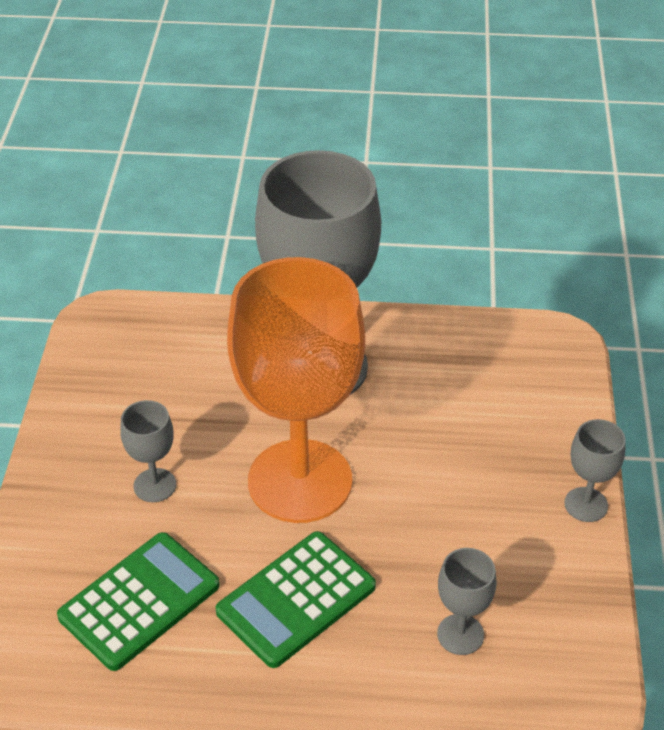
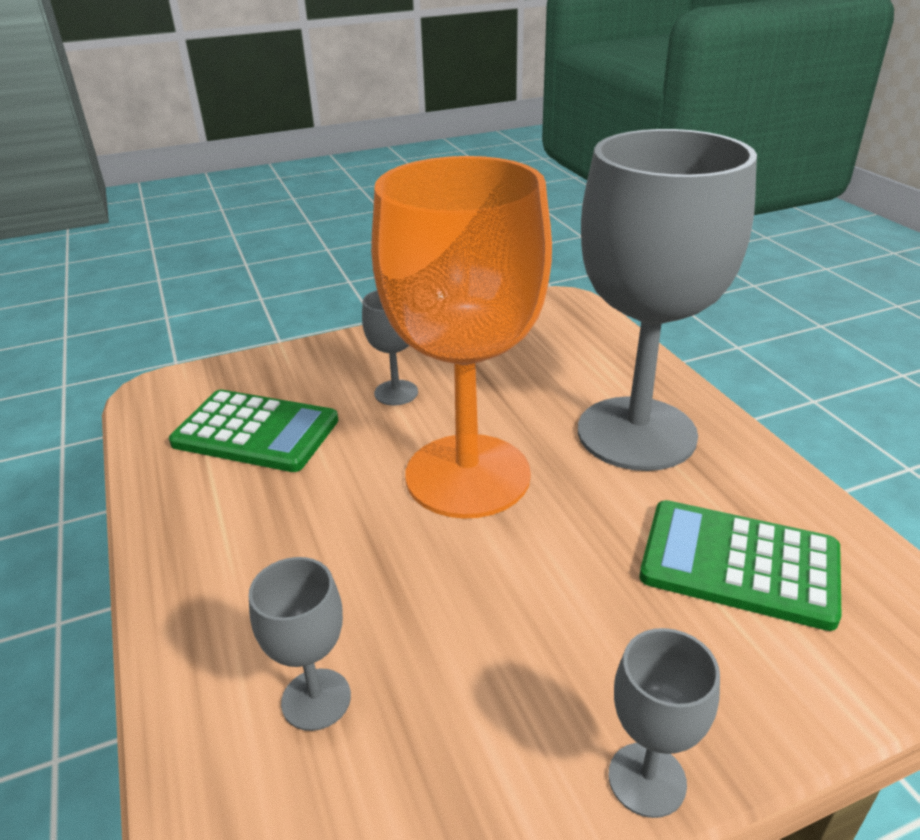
camera: 65 degrees right, 10 degrees down
(296, 599) = (304, 529): green calculator -> green calculator (739, 564)

